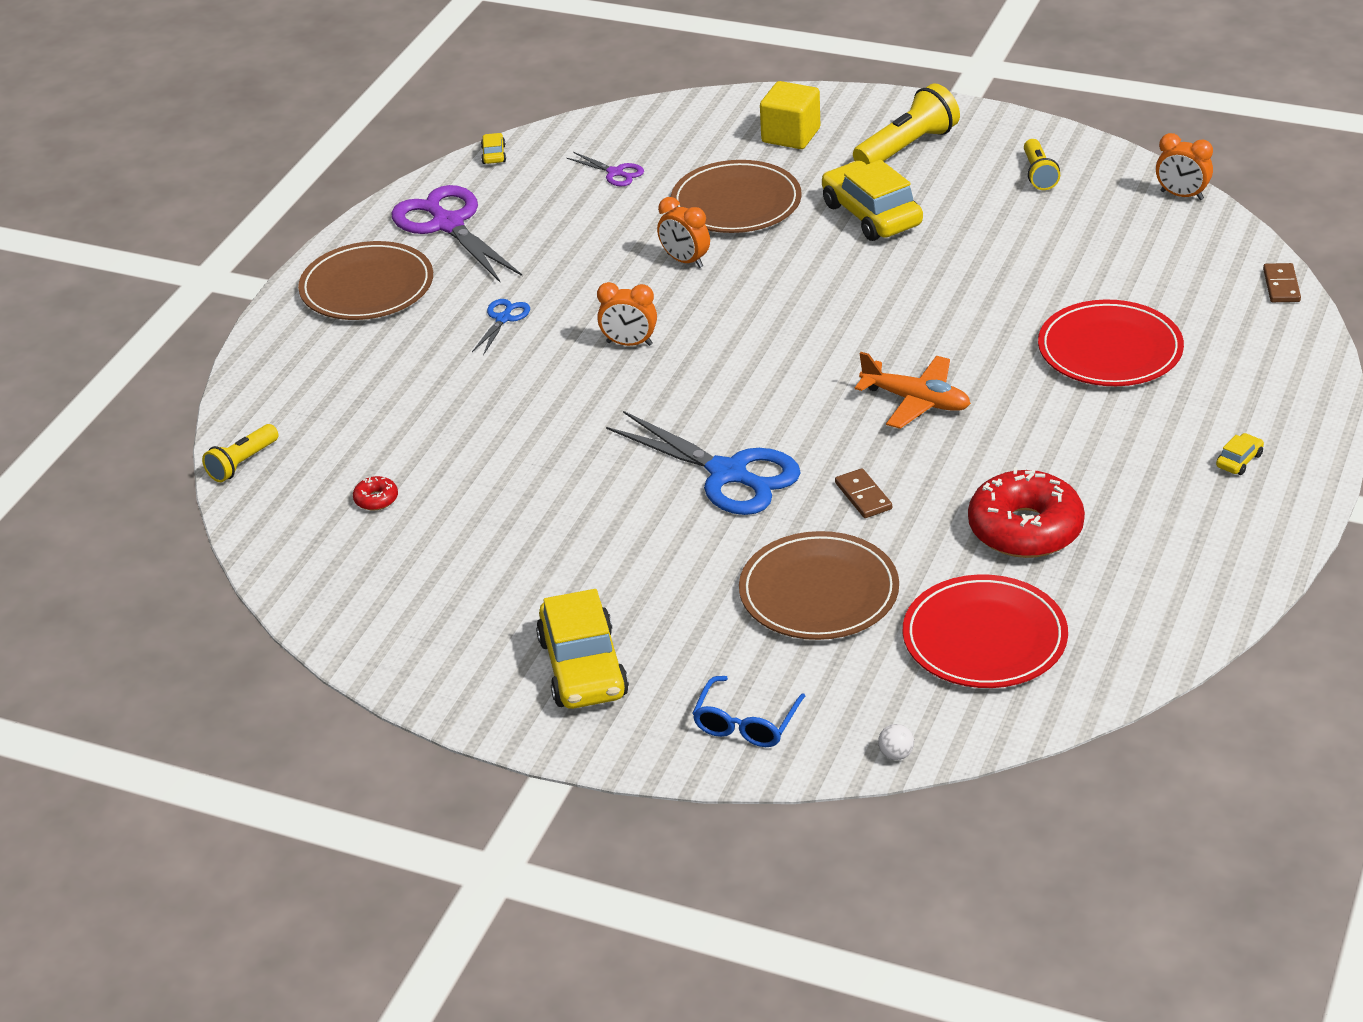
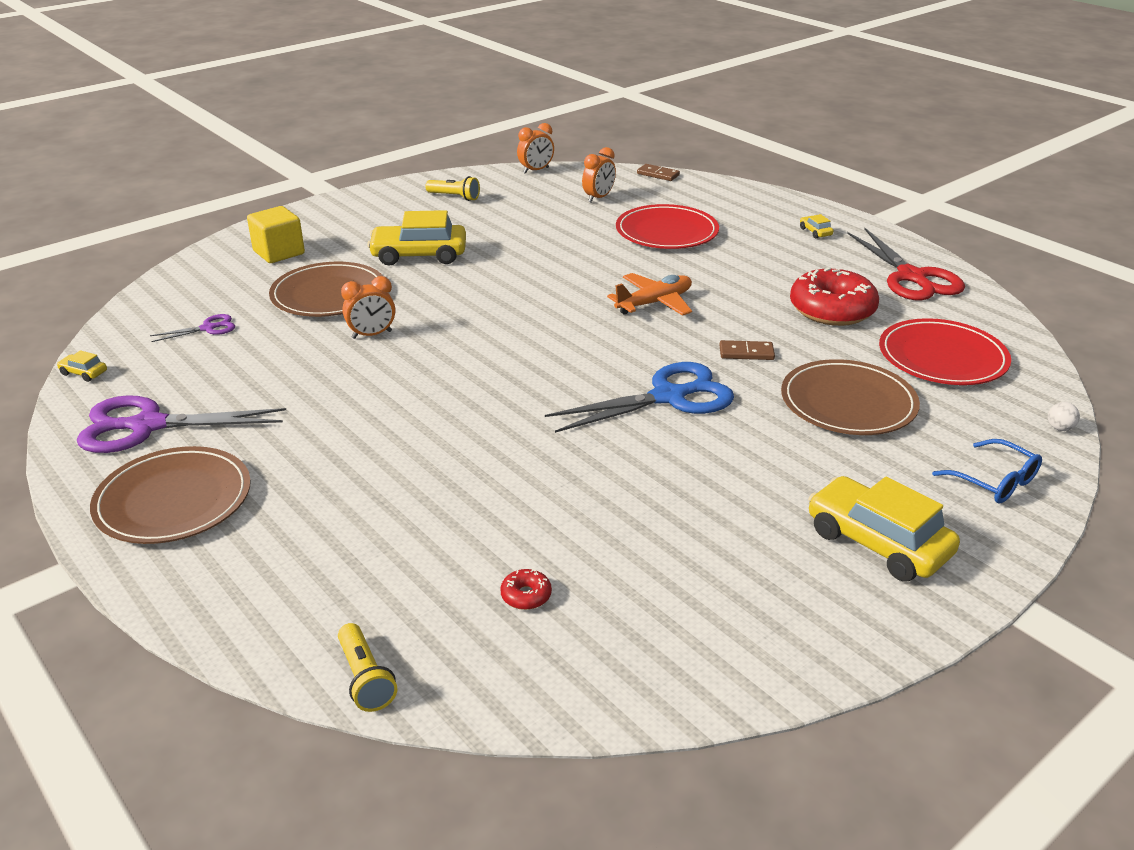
camera: 65 degrees left, 5 degrees down
(503, 319) = (332, 438): blue scissors -> none
(583, 668) = (877, 542): yellow car -> yellow car turned 150 degrees counterclockwise
(629, 343) = (448, 389): orange clock -> orange clock (598, 198)
(907, 147) = (360, 222): yellow flashlight -> none
(1182, 570) = (911, 277): none -> red scissors

